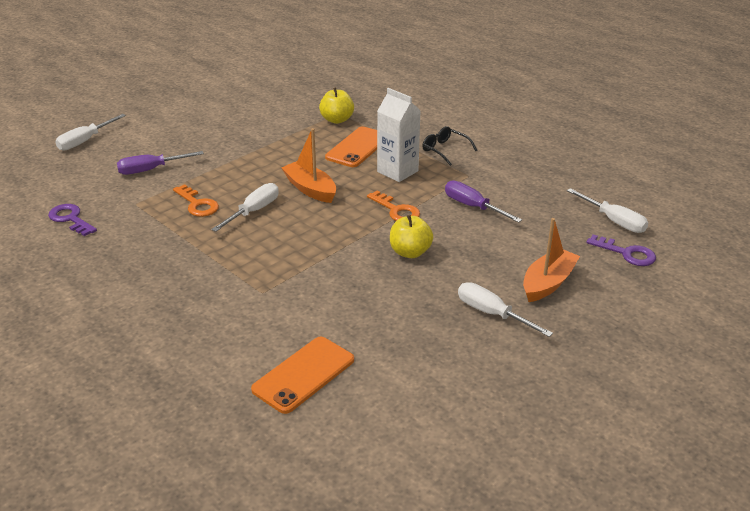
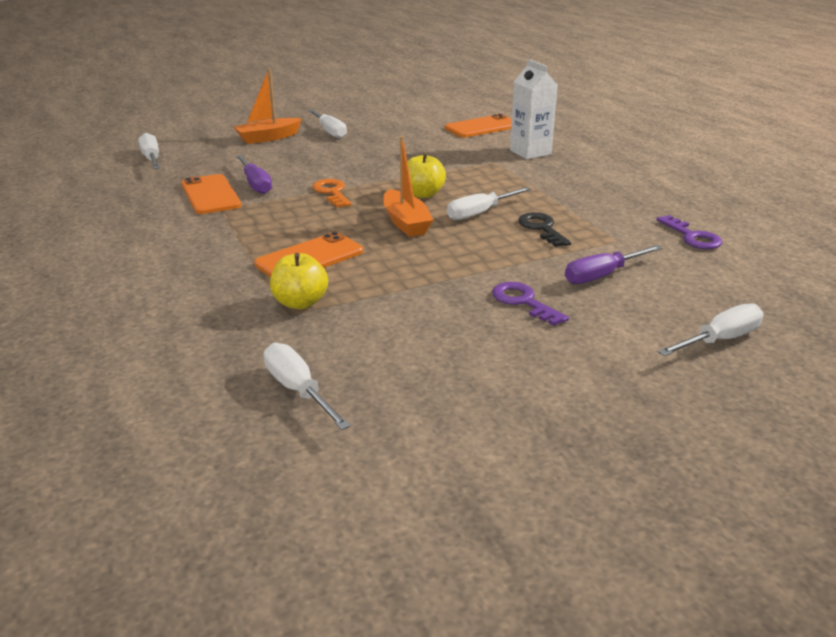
camera: 160 degrees left, 5 degrees down
(150, 170) = (602, 276): purple screwdriver -> purple screwdriver turned 150 degrees clockwise
(197, 204) = (542, 228): orange key -> black key
(302, 85) = (298, 390): none -> white screwdriver
(397, 171) = (291, 224): white carton -> white carton (530, 152)
(410, 252) = (352, 165): yellow apple -> yellow apple (423, 194)
(445, 150) = (207, 236): black glasses -> none
(495, 187) = (210, 195): none -> orange phone
(626, 253) = (182, 142): purple key -> purple key (523, 302)

